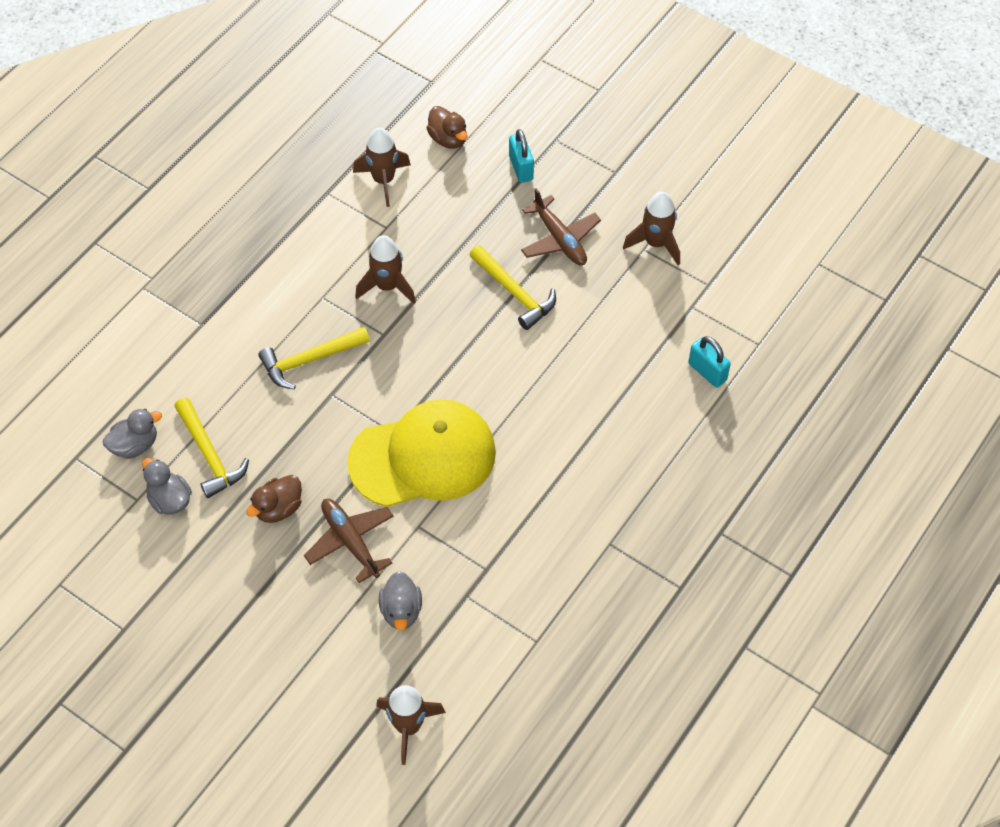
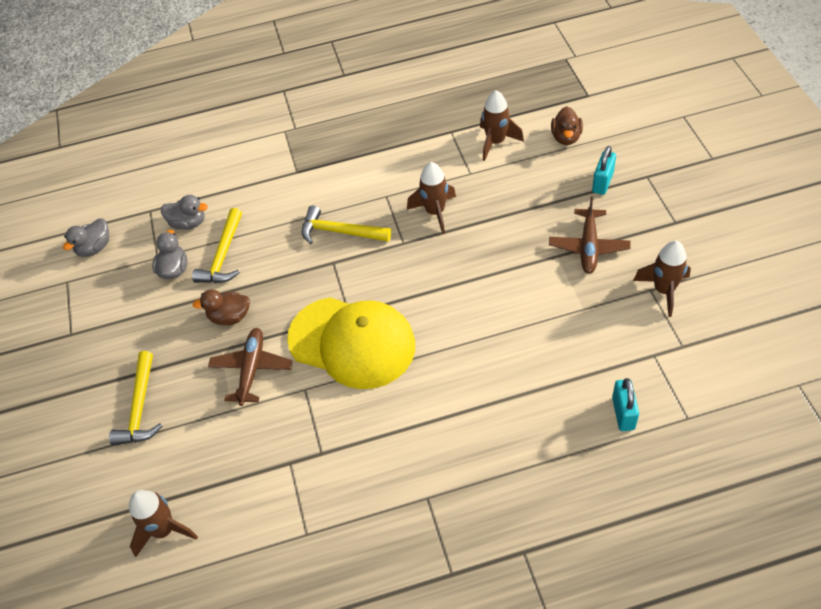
camera: 45 degrees right, 5 degrees down
(401, 611) = (238, 441): grey duck -> grey duck (94, 248)
(515, 292) = (521, 266): yellow hammer -> yellow hammer (140, 407)

